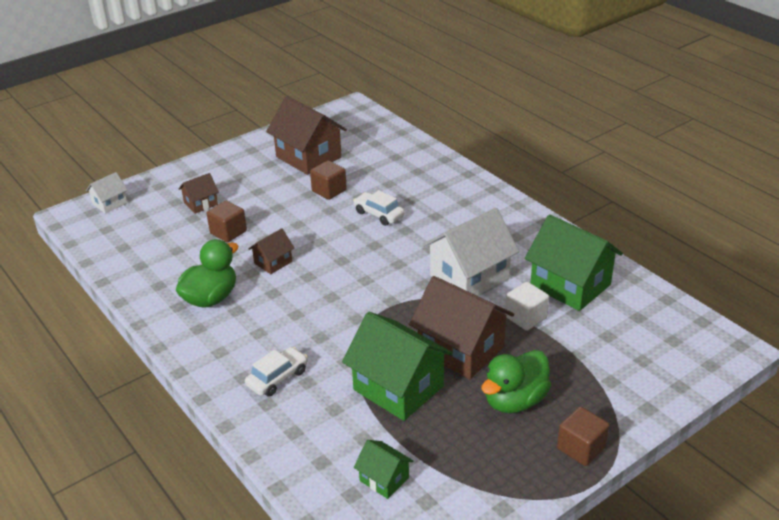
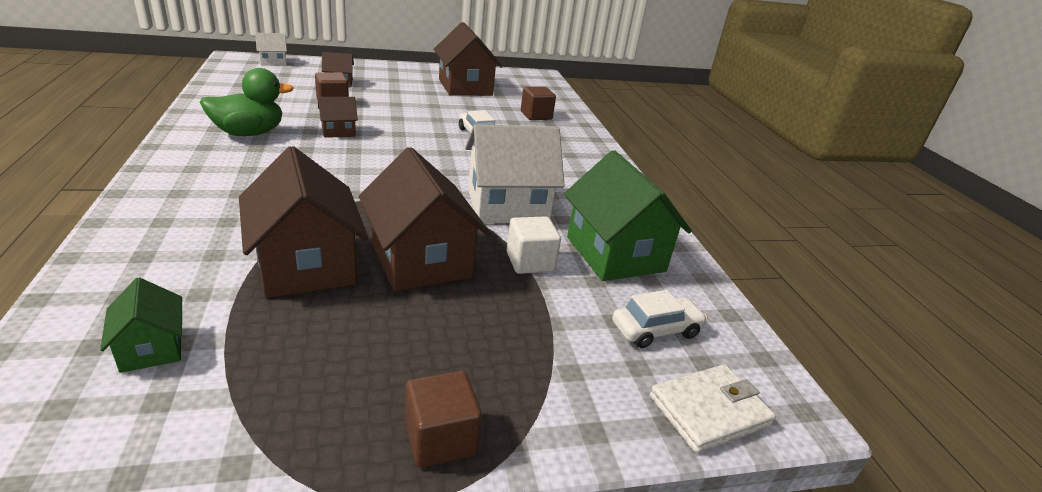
camera: 20 degrees right, 5 degrees down
(277, 378) = (206, 206): white car -> white car (656, 330)
(329, 191) = (454, 109): brown cube -> brown cube (536, 115)
(398, 388) = (306, 265): green house -> brown house
(514, 400) = (419, 337): green duck -> none
(694, 369) = (709, 411): none -> white wallet

